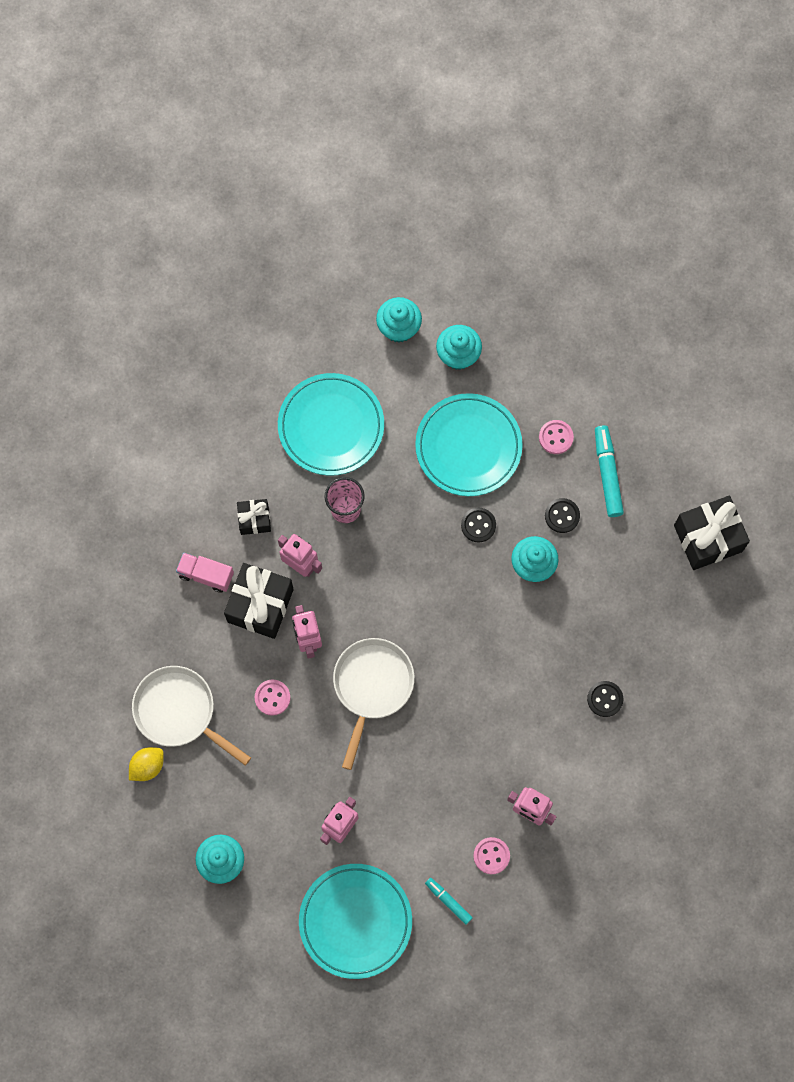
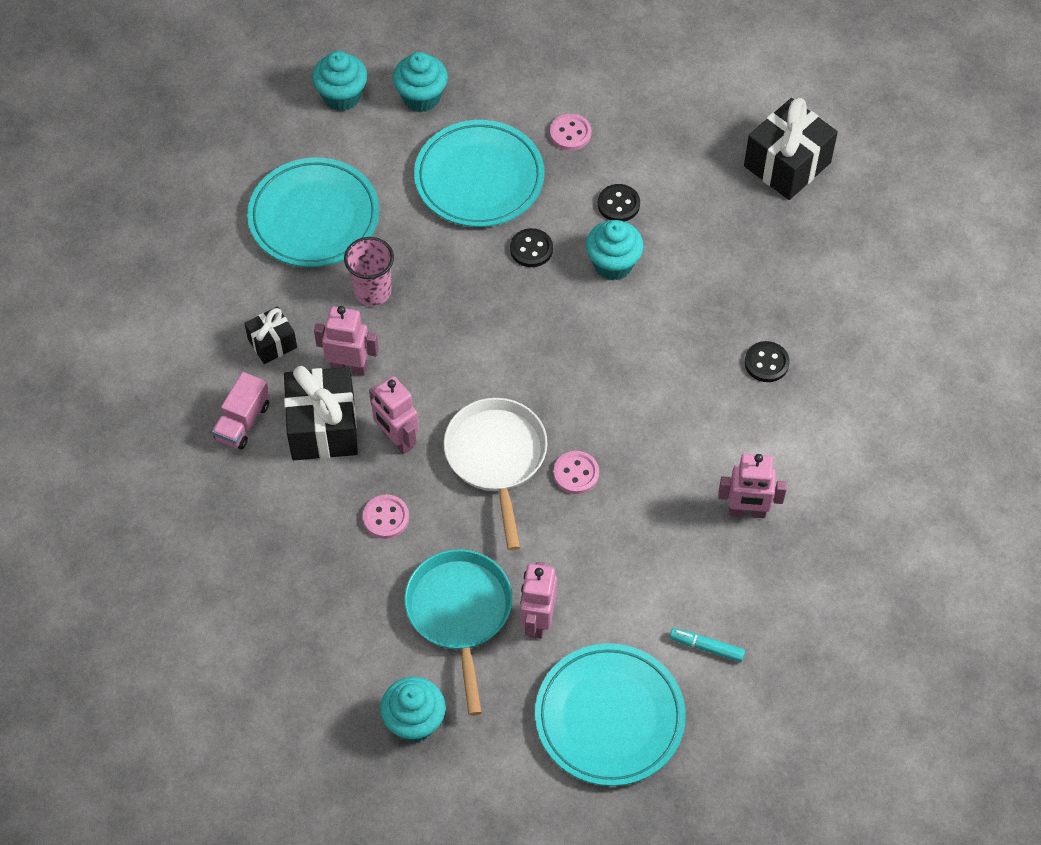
camera: 25 degrees left, 15 degrees down
(147, 766) = (271, 655): yellow lemon -> none
(179, 712) = (281, 579): white pan -> none
(206, 575) = (242, 421): pink truck -> pink truck turned 60 degrees counterclockwise
(290, 795) = (459, 613): none -> turquoise pan
(491, 856) = (730, 577): pink button -> pink button (576, 473)
(607, 474) = (645, 146): turquoise marker -> none

